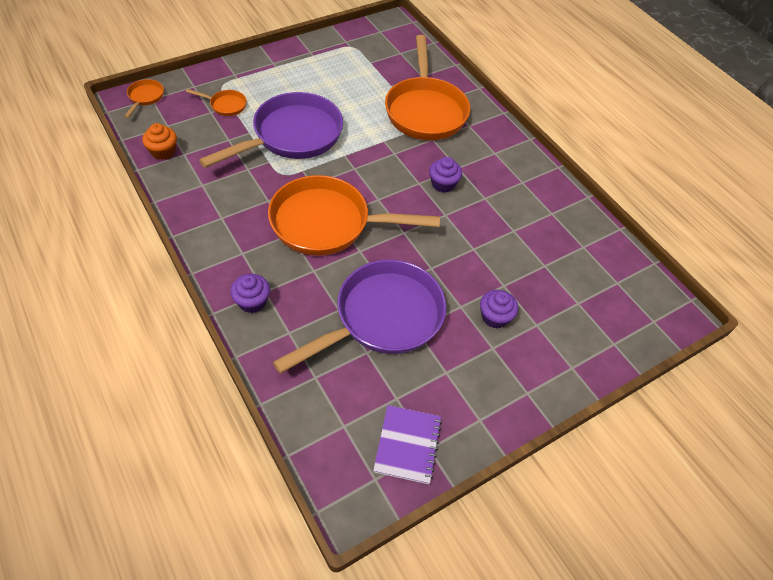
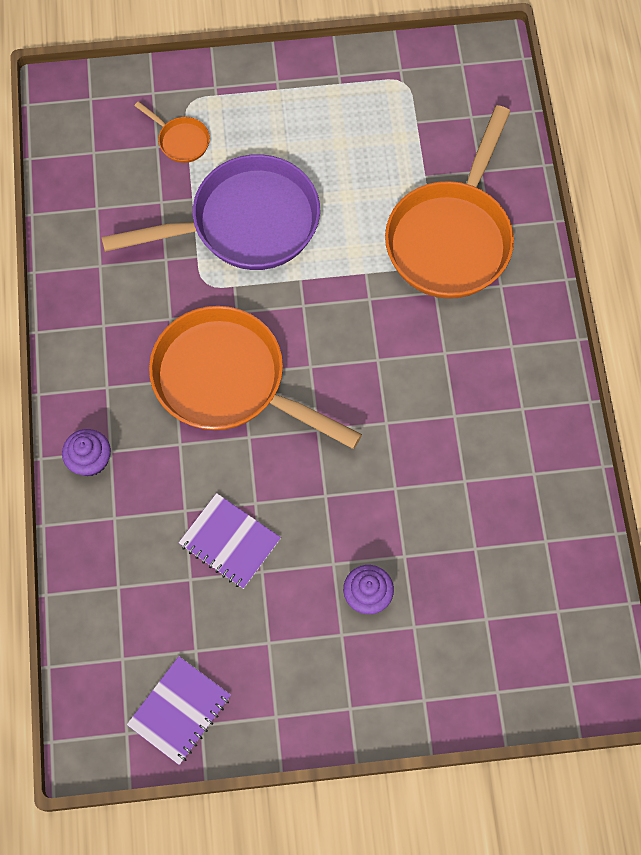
camera: 30 degrees right, 15 degrees up
(145, 97) = (83, 94): orange pan -> none
(163, 151) = (72, 195): orange cupcake -> none
(382, 318) = (230, 542): purple pan -> purple notebook
(443, 184) = (409, 373): purple cupcake -> none

